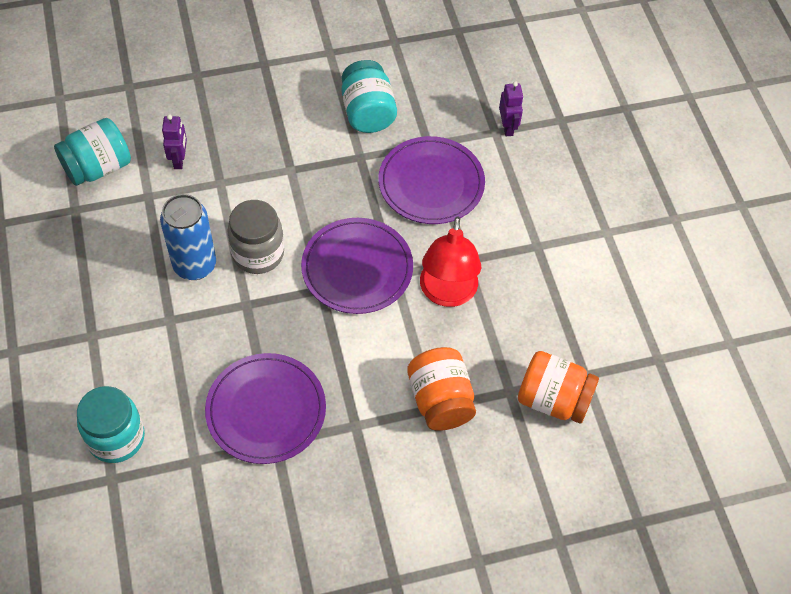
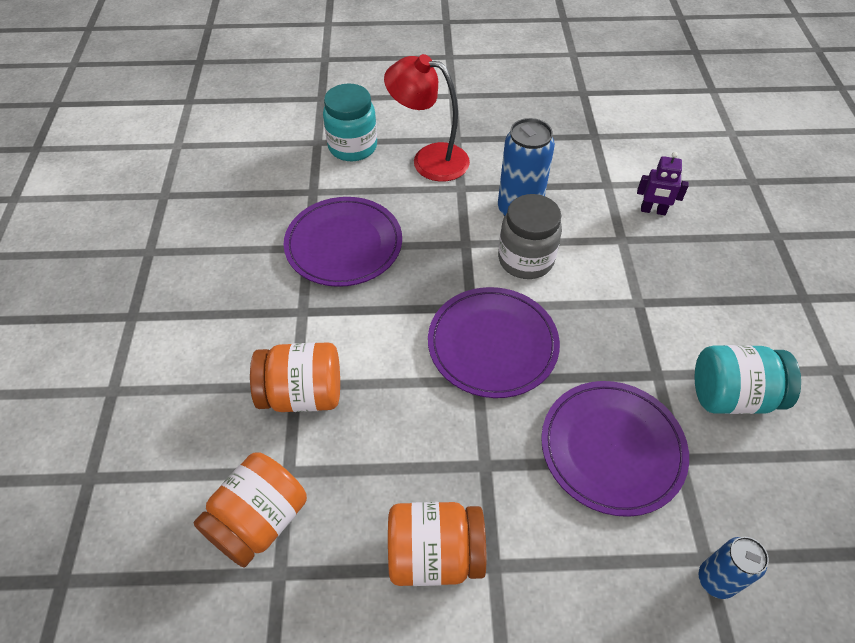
camera: 105 degrees right, 5 degrees down
(98, 167) = (644, 153): turquoise jar -> none
(447, 293) = (440, 431): red lamp -> red lamp (429, 159)
(507, 127) = (716, 580): purple robot -> blue can
(541, 281) = (435, 554): none -> orange jar

